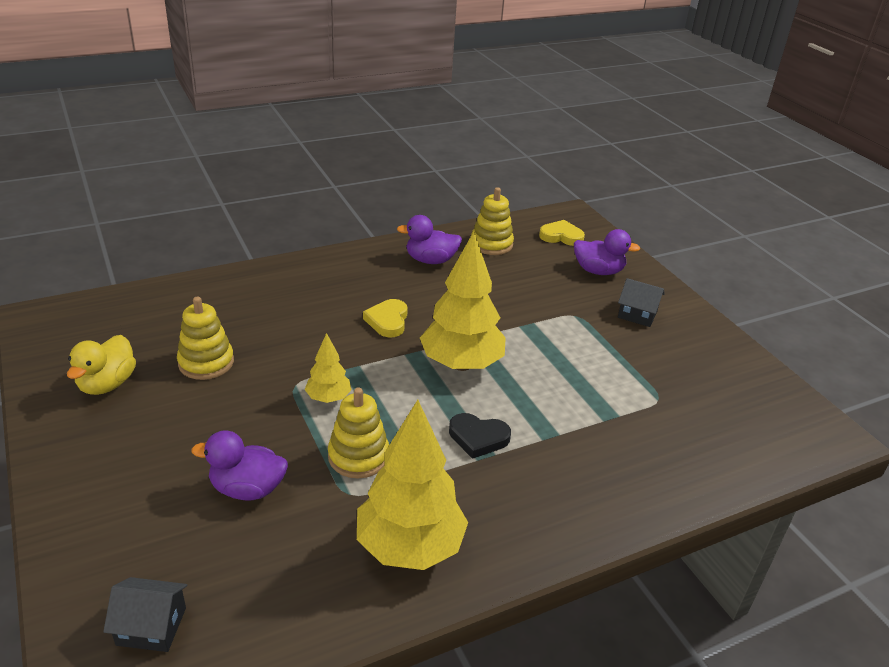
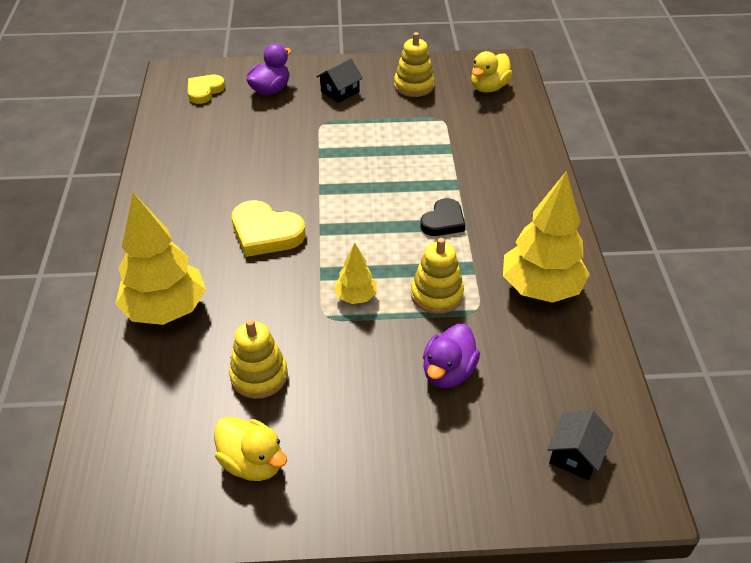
camera: 65 degrees left, 10 degrees up
(388, 321) = (266, 233): yellow heart -> yellow heart, size x1.51
(430, 260) = (186, 180): purple duck -> none
(461, 364) = (351, 205): yellow tree -> yellow tree (166, 310)
(491, 244) = (187, 135): yellow stacking toy -> yellow stacking toy (414, 86)
(760, 427) = (488, 87): none -> yellow duck

